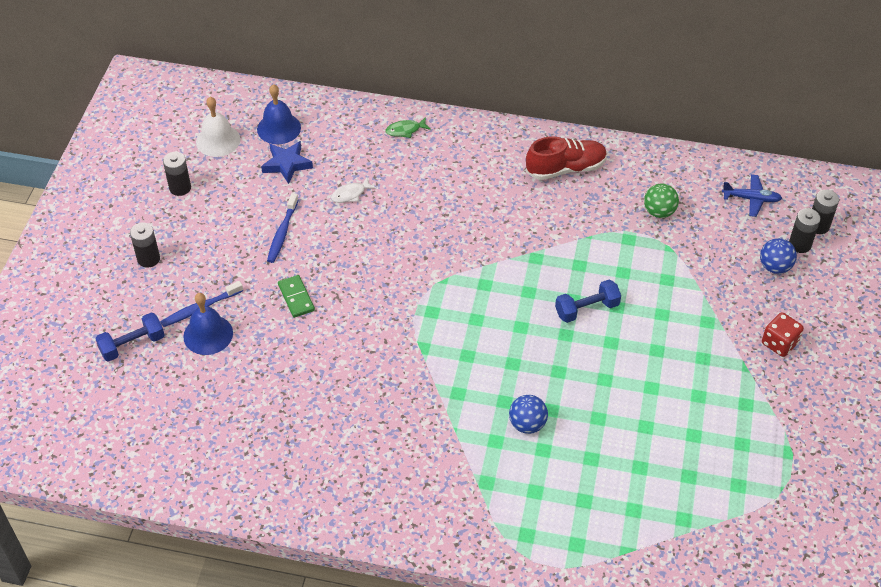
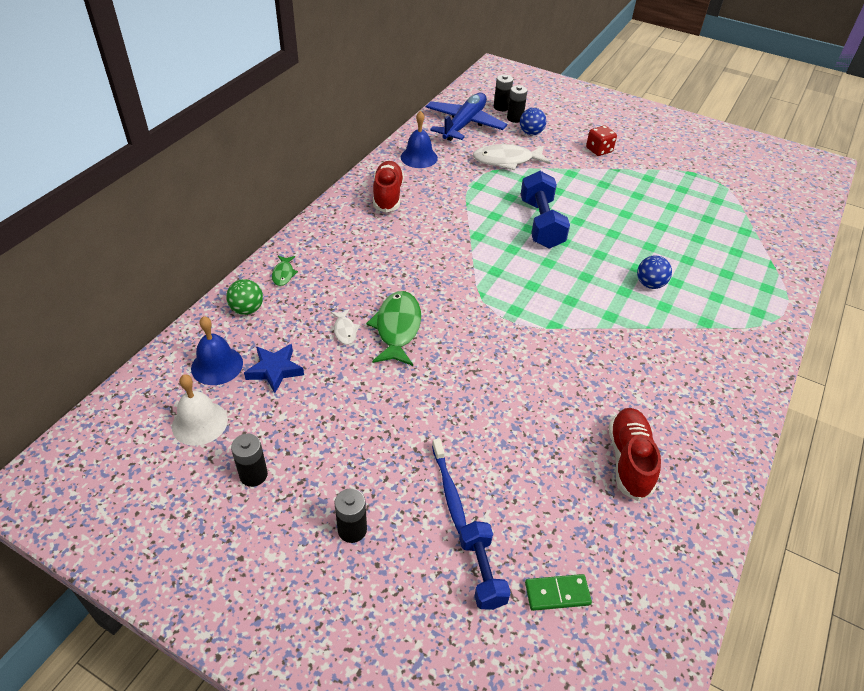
camera: 75 degrees left, 5 degrees down
(208, 334) = (489, 490): blue bell -> blue bell (419, 157)
(270, 429) = (629, 460): none -> red shoe
(282, 233) = (371, 395): blue toothbrush -> none
(296, 297) = (464, 402): green domino -> green domino (557, 594)
(369, 229) = (397, 328): none -> green fish
(587, 309) = (541, 224): blue dumbbell -> blue dumbbell, size x1.60
(659, 212) = (457, 165): green ball -> green ball (247, 309)
(696, 255) = (506, 160): none -> white fish
(751, 199) = (464, 124): blue plane -> blue plane, size x2.01

